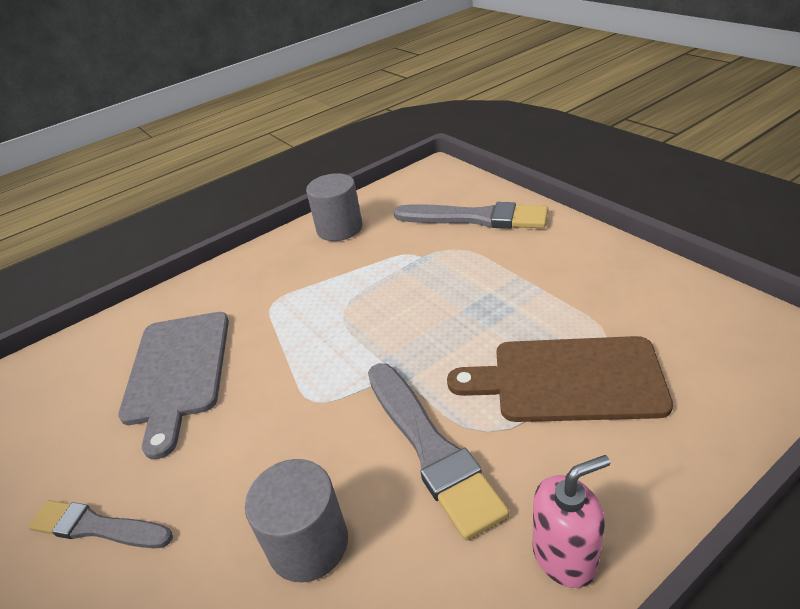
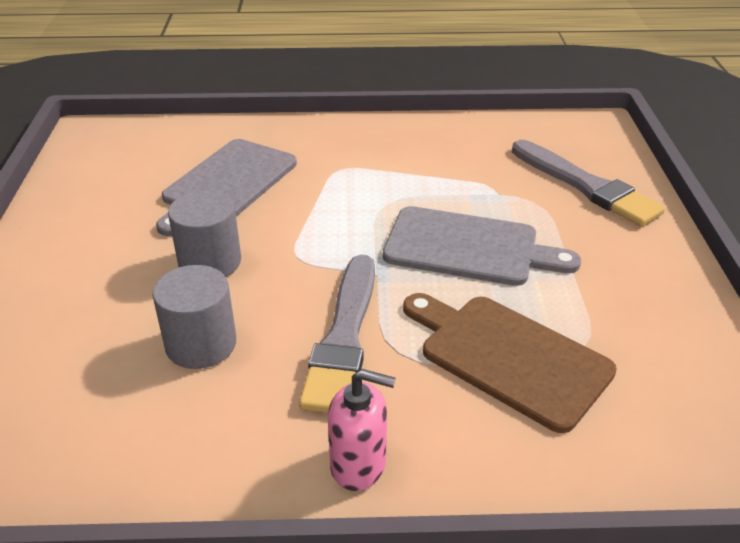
camera: 30 degrees right, 0 degrees up
(97, 527) = (92, 255): grey brush -> none
(339, 228) = (454, 136): grey cylinder -> grey cylinder (210, 262)
(445, 310) = (468, 247): none -> grey cutting board

